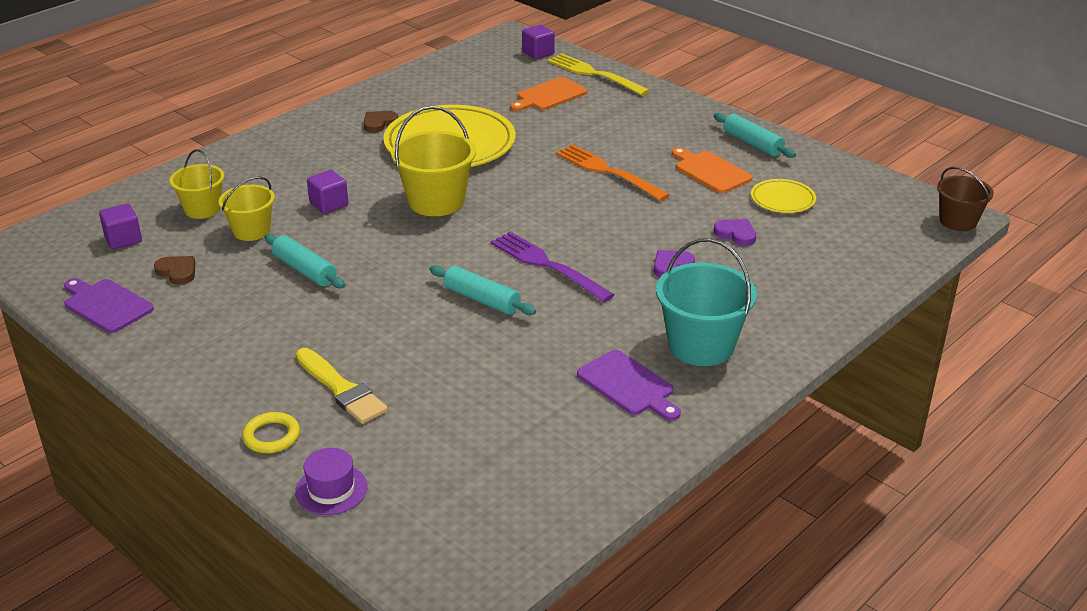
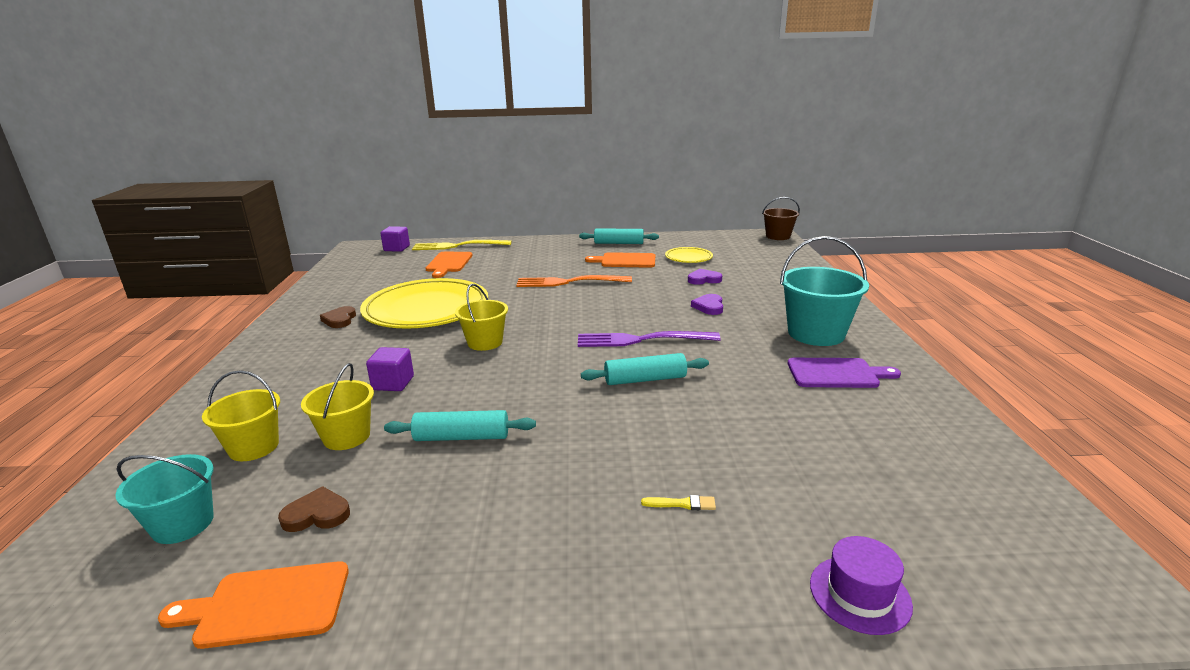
camera: 45 degrees left, 10 degrees down
(106, 305) = (267, 605): purple cutting board -> orange cutting board
(123, 239) = (183, 524): purple cube -> turquoise bucket
(271, 436) = (714, 592): yellow ring -> none
(341, 389) = (682, 504): yellow brush -> yellow brush, size x0.44
(436, 201) = (485, 342): yellow bucket -> yellow bucket, size x0.63

